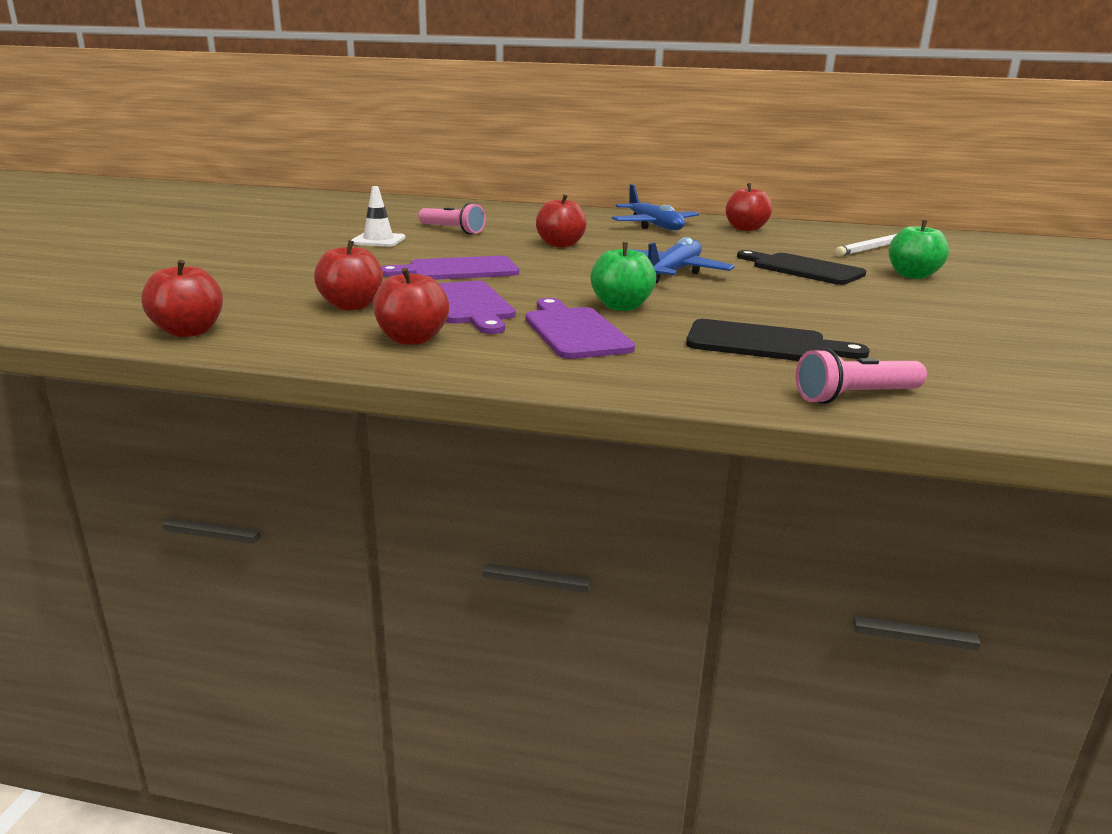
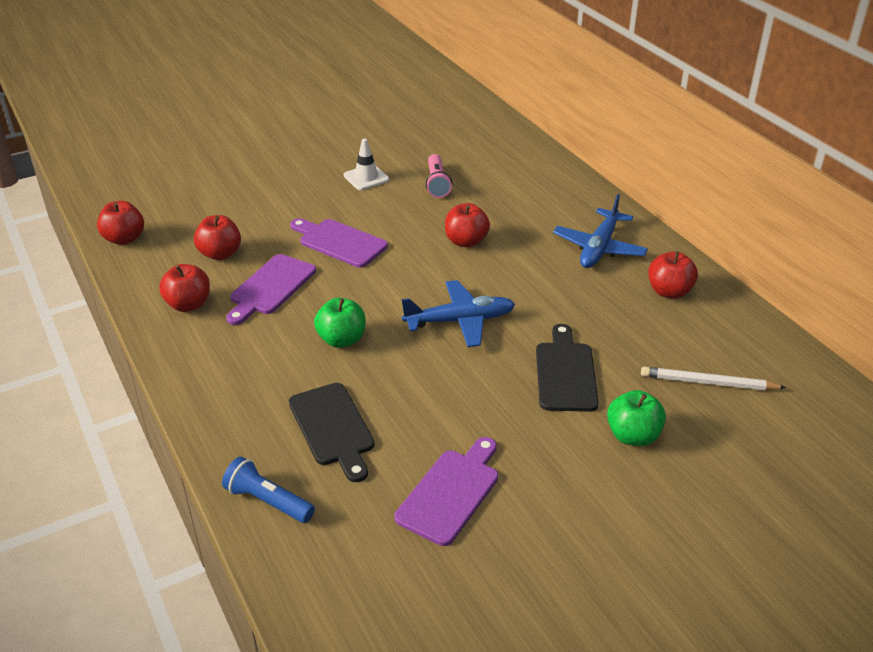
camera: 50 degrees right, 15 degrees up
(574, 331) = (268, 347): purple cutting board -> purple cutting board (450, 492)
(855, 396) = (268, 501): pink flashlight -> blue flashlight

